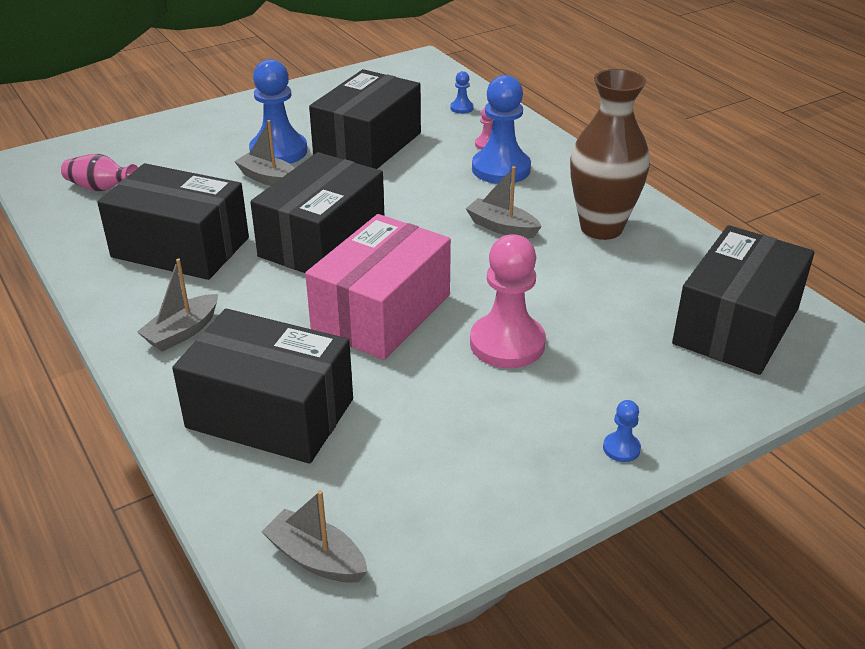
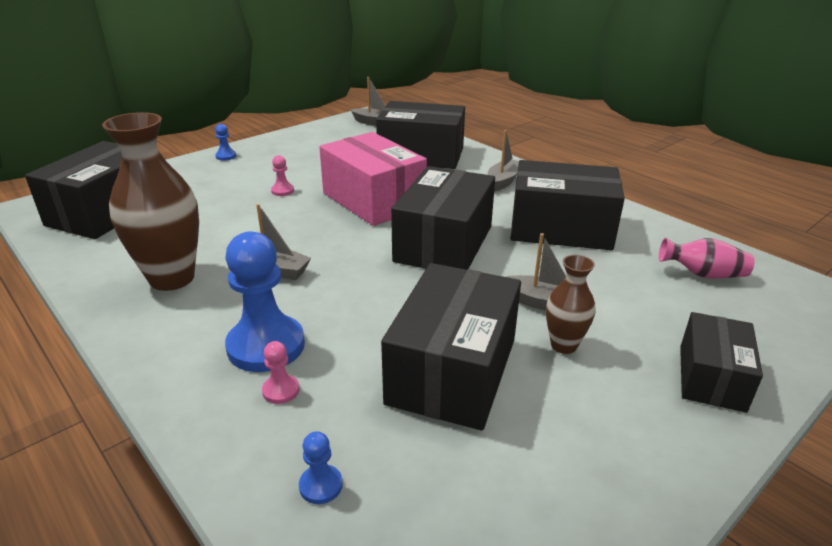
camera: 170 degrees right, 5 degrees down
(198, 128) = (711, 378): none -> black box
(278, 151) = (563, 345): blue pawn -> brown vase
(382, 312) = (373, 200): pink box -> pink box turned 60 degrees counterclockwise
(507, 343) = (282, 191): pink pawn -> pink pawn, size x0.44

